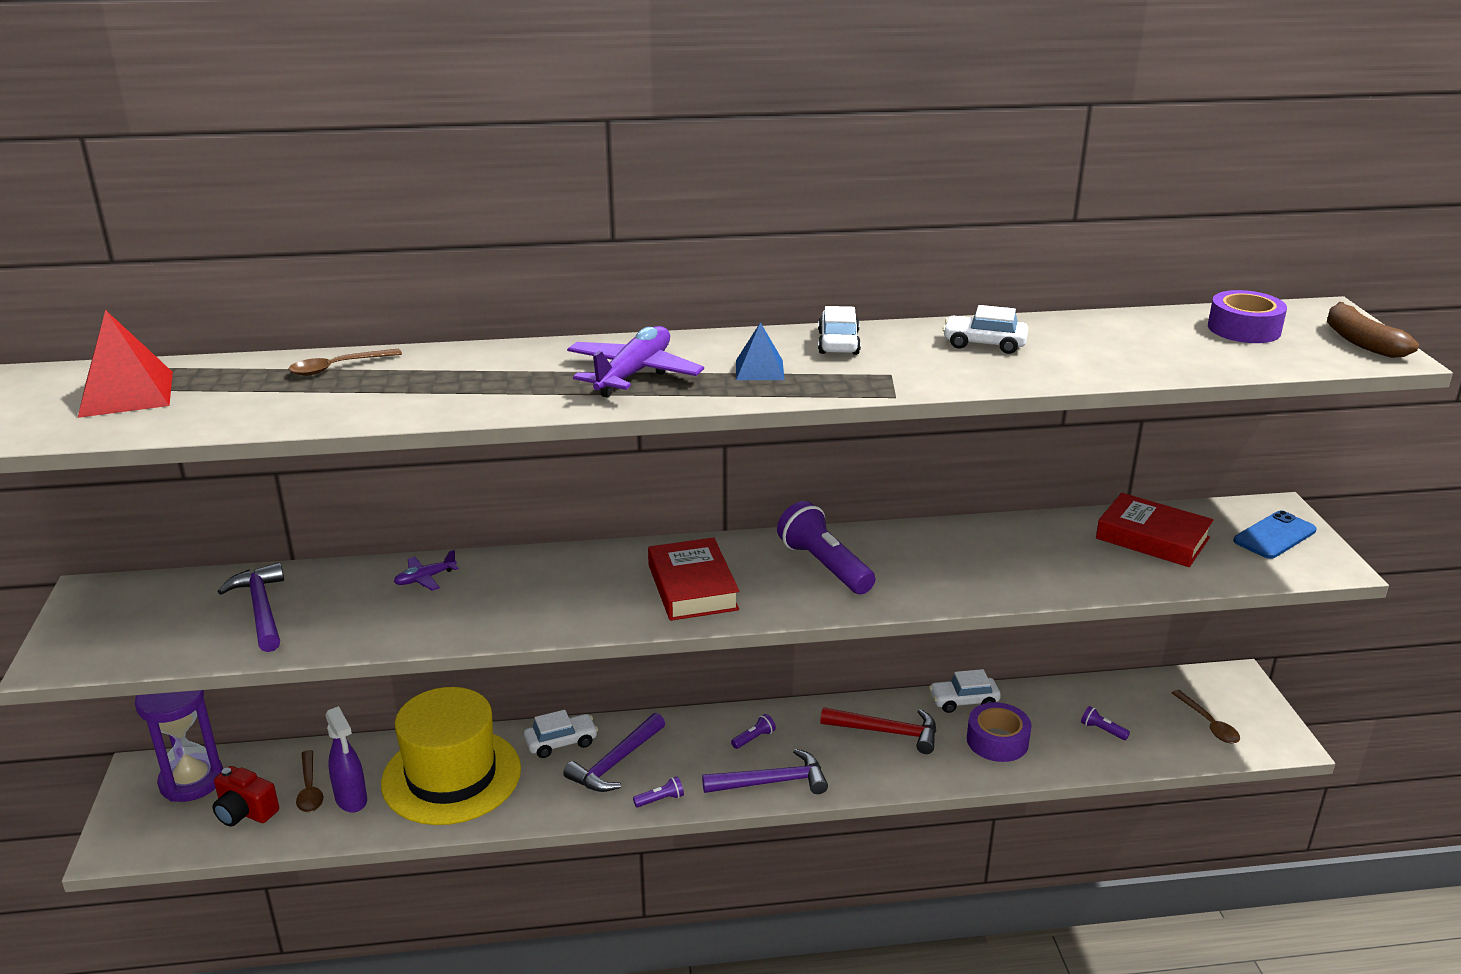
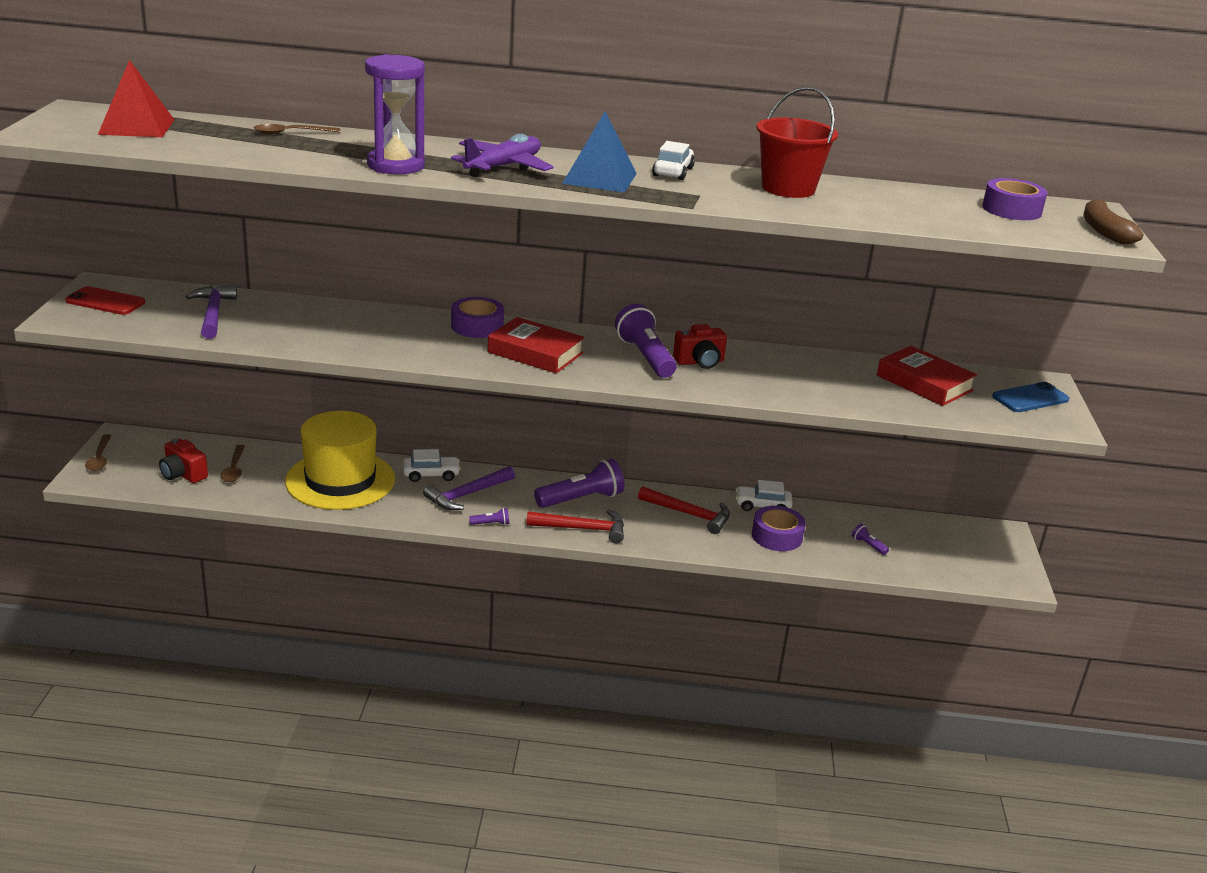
camera: 10 degrees right, 0 degrees up
(109, 619) = (105, 302): none -> red phone
(192, 781) = (152, 449): purple hourglass -> purple hourglass (396, 165)
(351, 800) = (261, 481): purple spray bottle -> none
(425, 578) = (338, 315): purple plane -> none
(605, 561) = (477, 326): none -> purple tape
(692, 587) = (535, 353): red book -> red book turned 60 degrees counterclockwise
(754, 738) = (581, 499): purple flashlight -> purple flashlight, size x2.32
(759, 370) = (600, 178): blue pyramid -> blue pyramid, size x1.69
(771, 782) = (582, 529): purple hammer -> red hammer
(890, 560) = (700, 362): none -> red camera
(984, 344) = (788, 188): white car -> red bucket
(1208, 724) = (961, 557): brown spoon -> brown spoon (99, 458)

